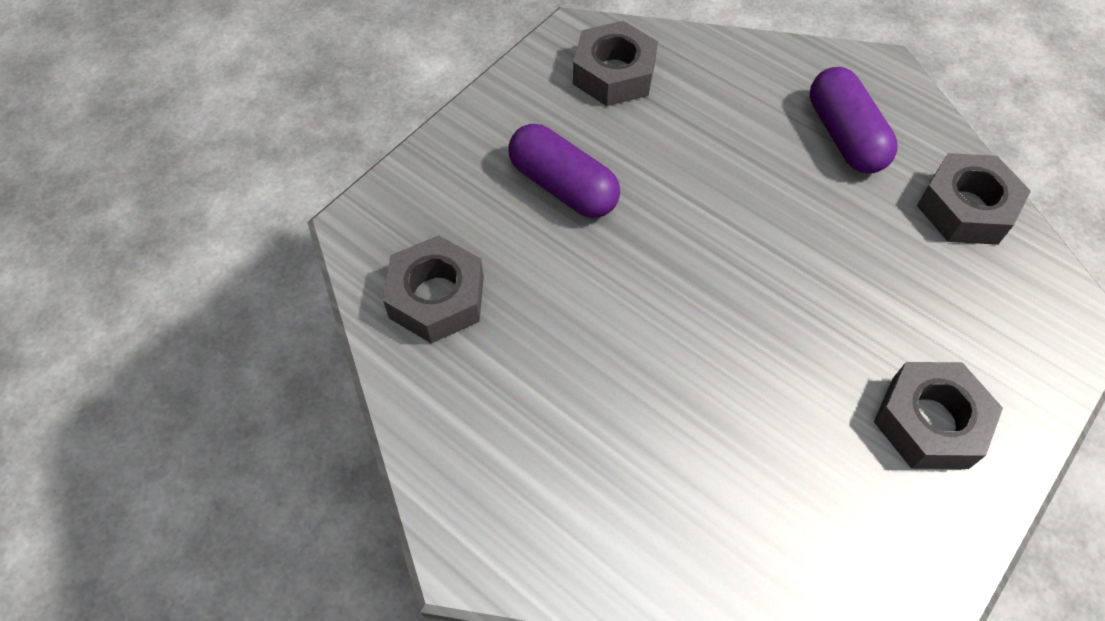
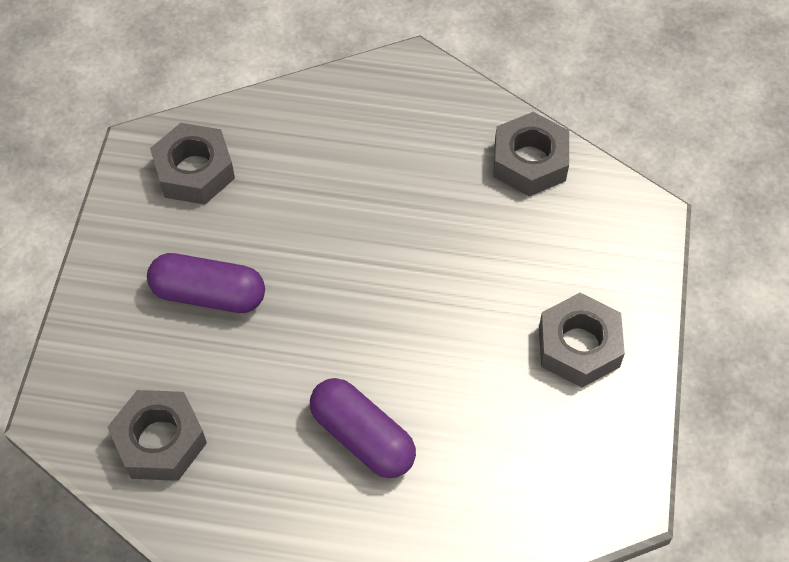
camera: 30 degrees left, 0 degrees up
(844, 136) = (411, 141): purple capsule -> purple capsule (362, 437)

